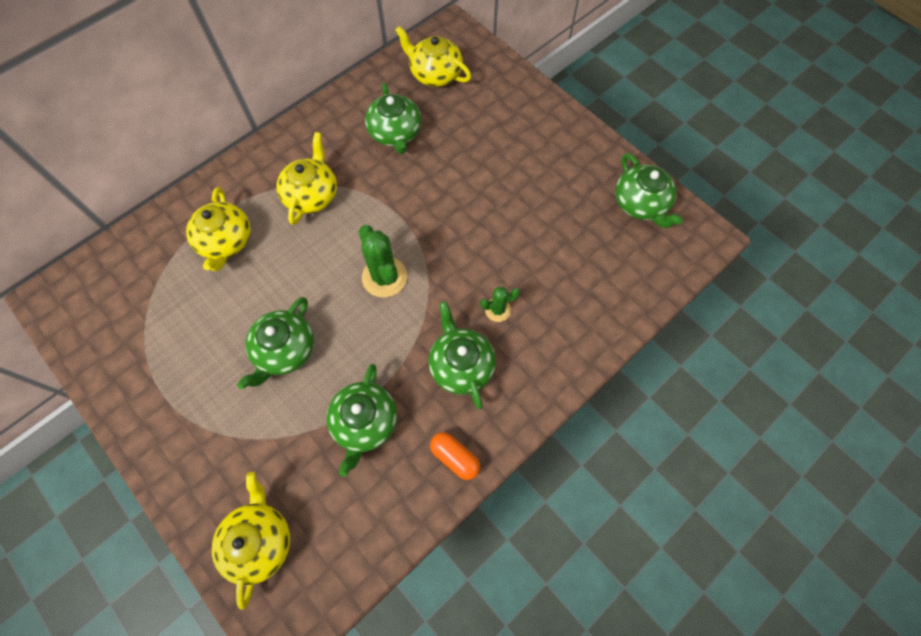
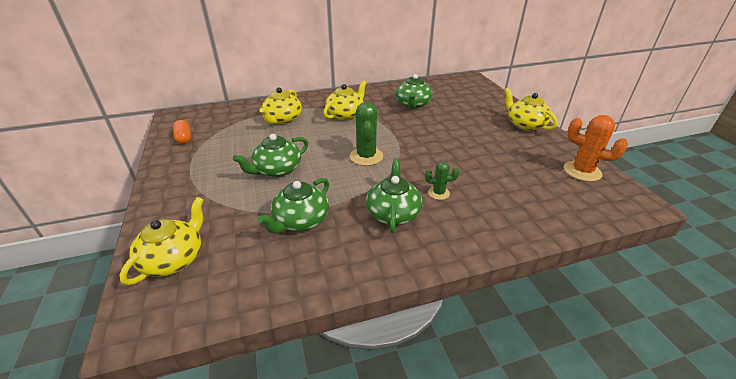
camera: 25 degrees right, 30 degrees down
(435, 74) = (451, 90): yellow teapot -> yellow teapot (525, 124)
(455, 457) = (355, 265): orange capsule -> orange capsule (184, 138)
(641, 203) = (582, 171): green teapot -> orange cactus

